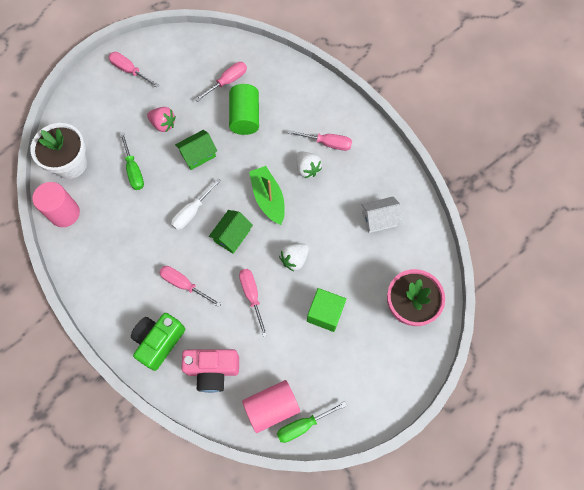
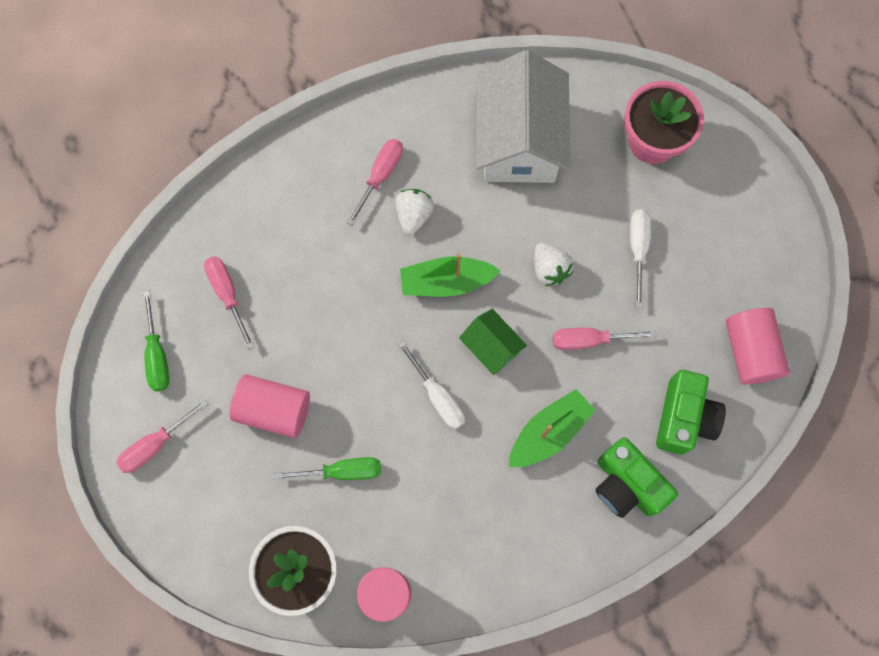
camera: 75 degrees left, 5 degrees up
(163, 124) = (274, 410): pink strawberry -> pink cylinder
(183, 284) = (549, 432): pink screwdriver -> green boat
(198, 154) = (344, 367): green house -> none
(213, 370) = (684, 418): pink camera -> green camera
(245, 117) = (299, 283): green cylinder -> none
(302, 425) = (781, 317): green screwdriver -> green screwdriver (157, 356)
(307, 169) = (414, 215): white strawberry -> white strawberry turned 60 degrees counterclockwise
(325, 313) = (637, 249): green cube -> white screwdriver
(379, 219) = (519, 140): white house -> white house, size x2.09

